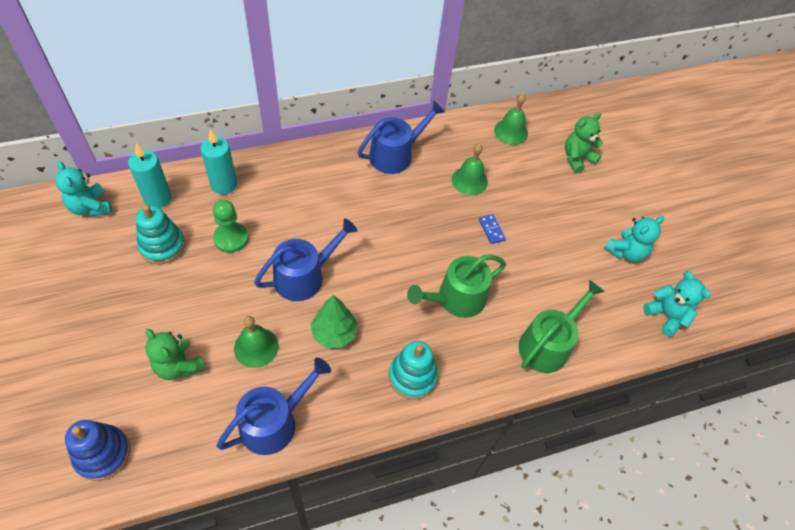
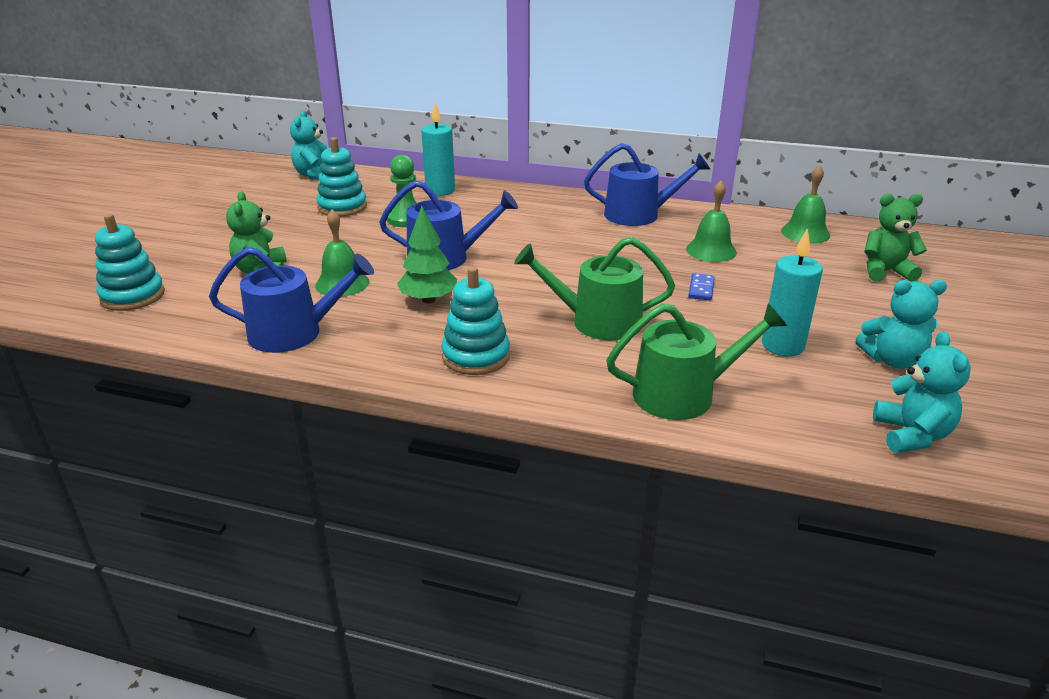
camera: 40 degrees right, 25 degrees down
(102, 454) = (133, 296): blue stacking toy -> turquoise stacking toy
(157, 198) = (374, 184): turquoise candle -> turquoise candle (782, 345)

